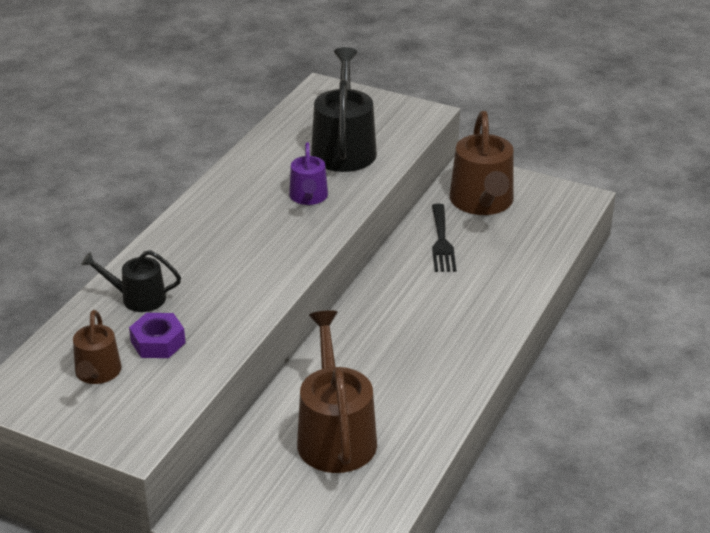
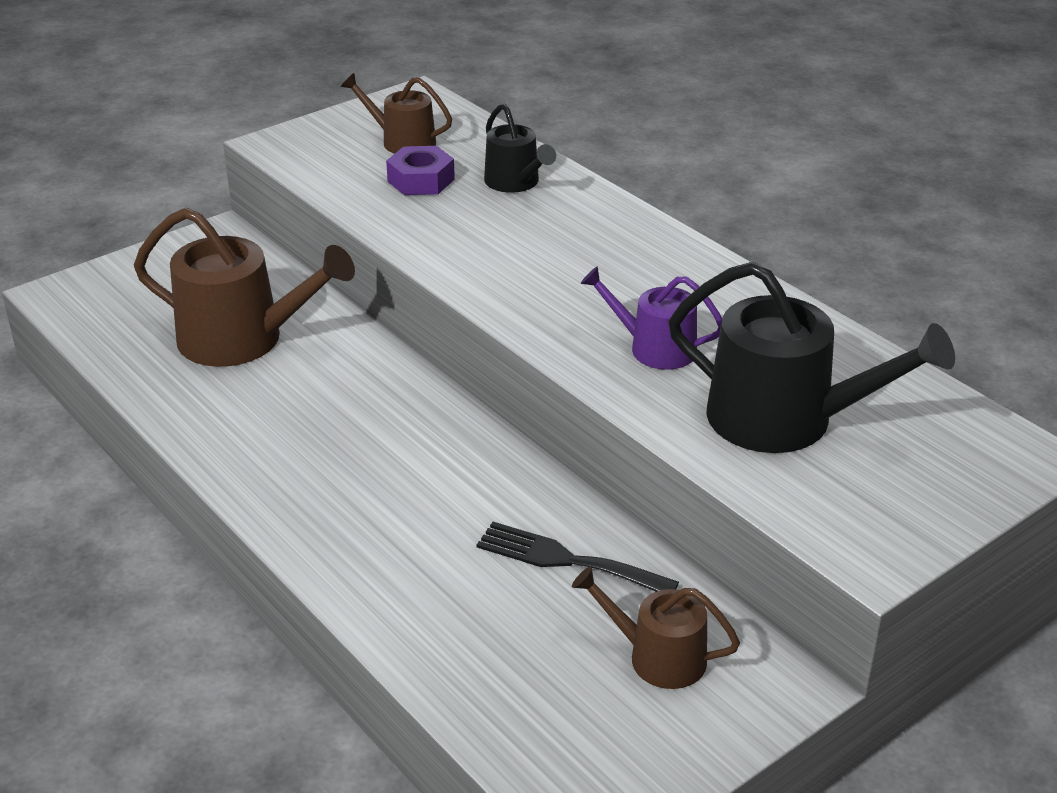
camera: 115 degrees right, 0 degrees up
(138, 298) = (515, 182): black watering can -> black watering can turned 120 degrees clockwise
(482, 202) = (658, 657): brown watering can -> brown watering can, size x0.57

